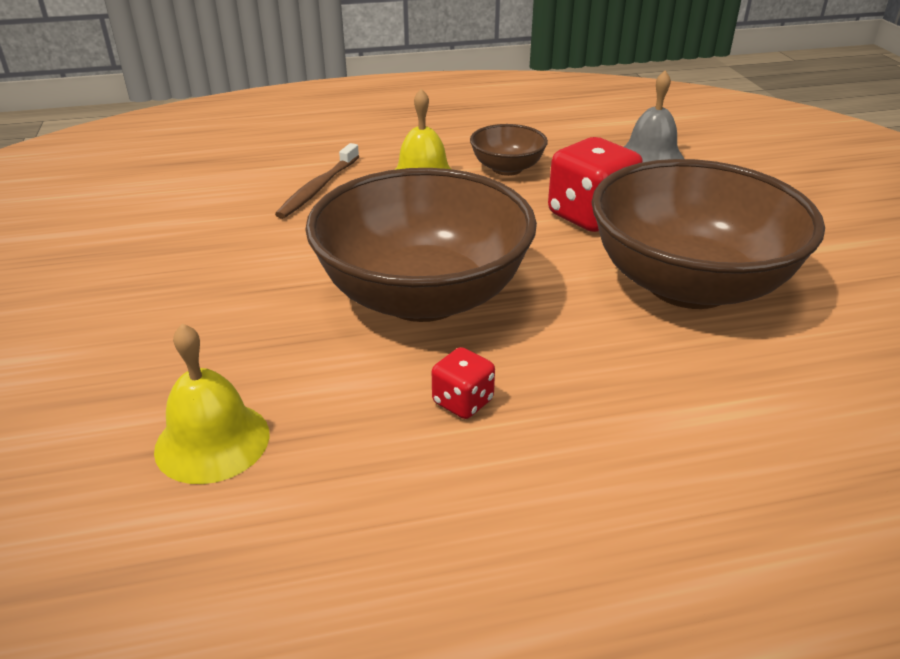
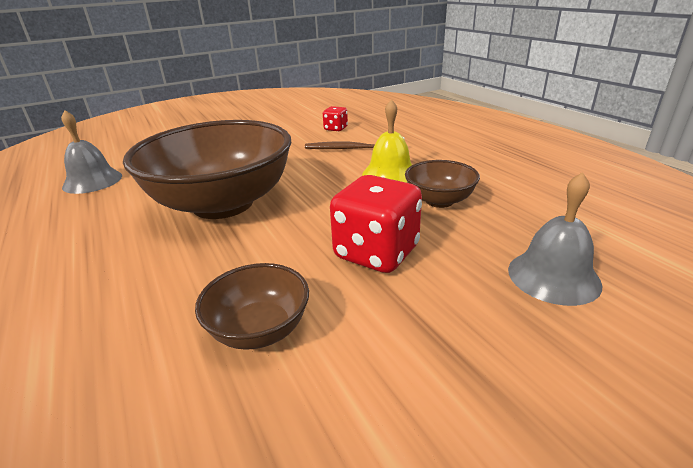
camera: 75 degrees right, 5 degrees down
(212, 441) = (92, 181): yellow bell -> grey bell
(462, 402) = (100, 237): red dice -> red dice (335, 129)
(688, 284) = (259, 329): brown bowl -> brown bowl, size x0.46

